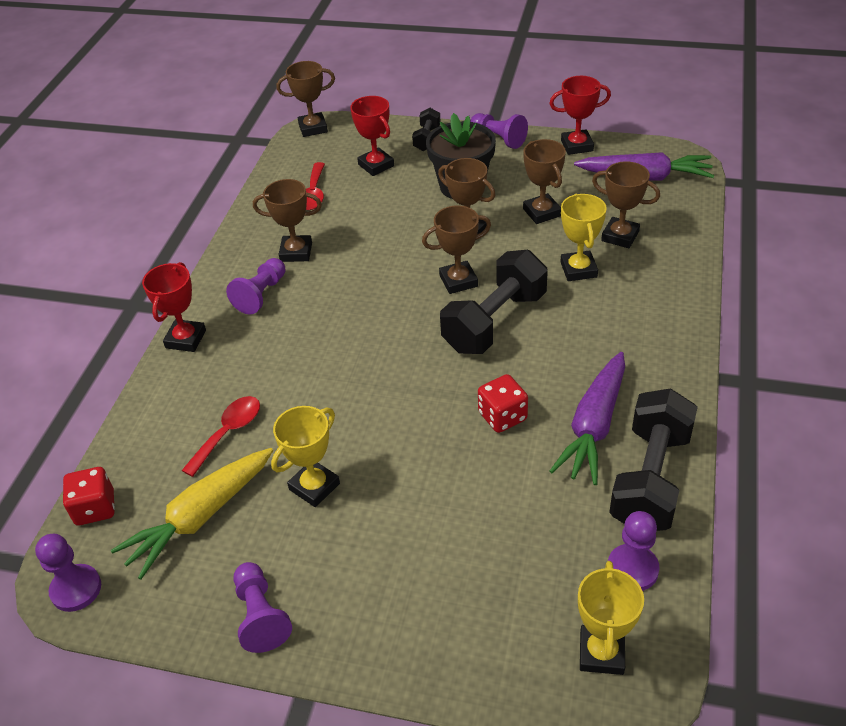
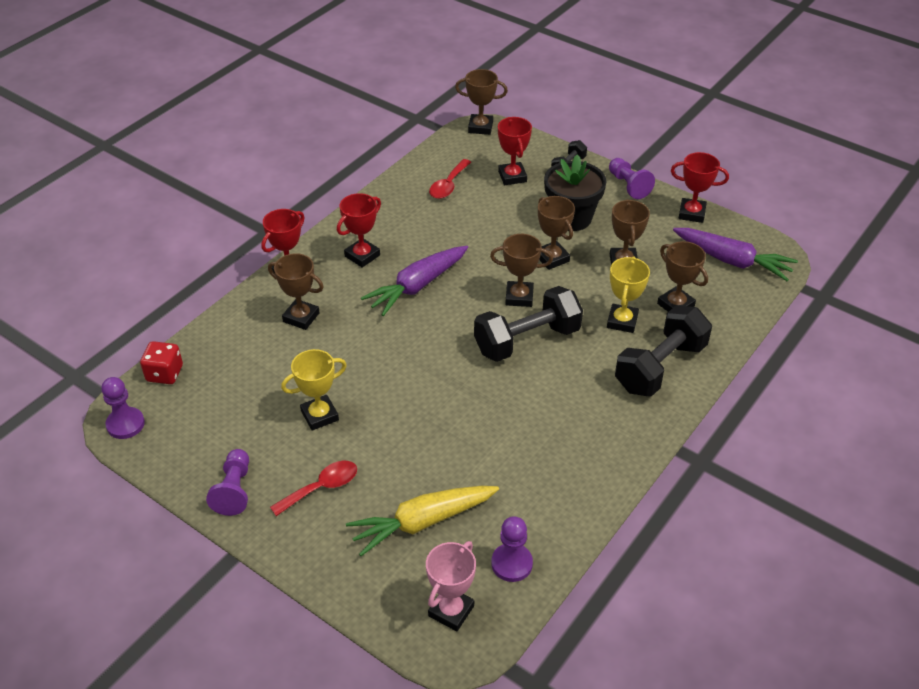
camera: 20 degrees right, 0 degrees up
(199, 518) = (230, 407): yellow carrot -> yellow carrot (422, 522)
(228, 433) = (281, 353): red spoon -> red spoon (321, 487)
(261, 295) = (362, 256): purple pawn -> red trophy
(296, 252) = (407, 230): brown trophy -> brown trophy (301, 317)
(502, 416) = (487, 416): red dice -> none
(593, 427) = (551, 450): purple carrot -> purple carrot (417, 286)
(601, 653) = (451, 611): yellow trophy -> pink trophy
(650, 479) = (569, 505): black dumbbell -> black dumbbell (660, 367)

